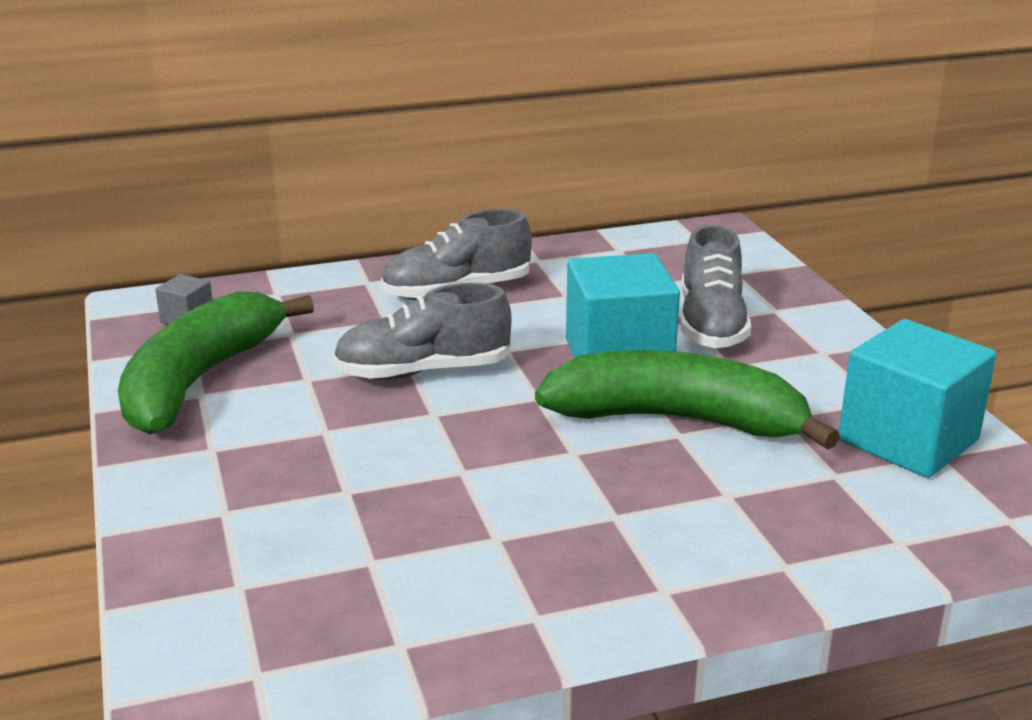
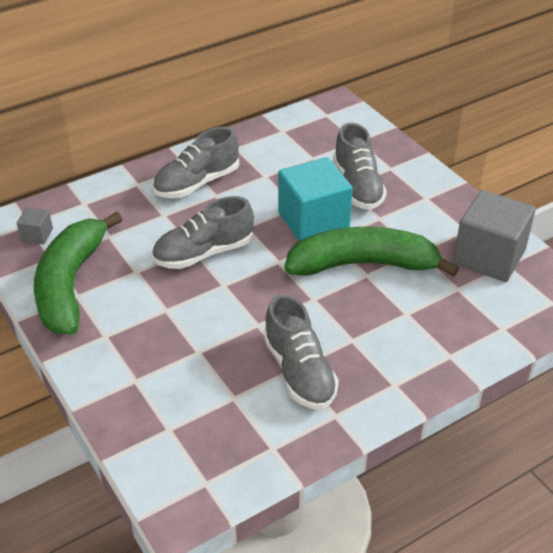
camera: 15 degrees left, 15 degrees up
(501, 545) = (299, 372): none -> grey shoe
(908, 440) = (489, 257): turquoise cube -> grey cube

